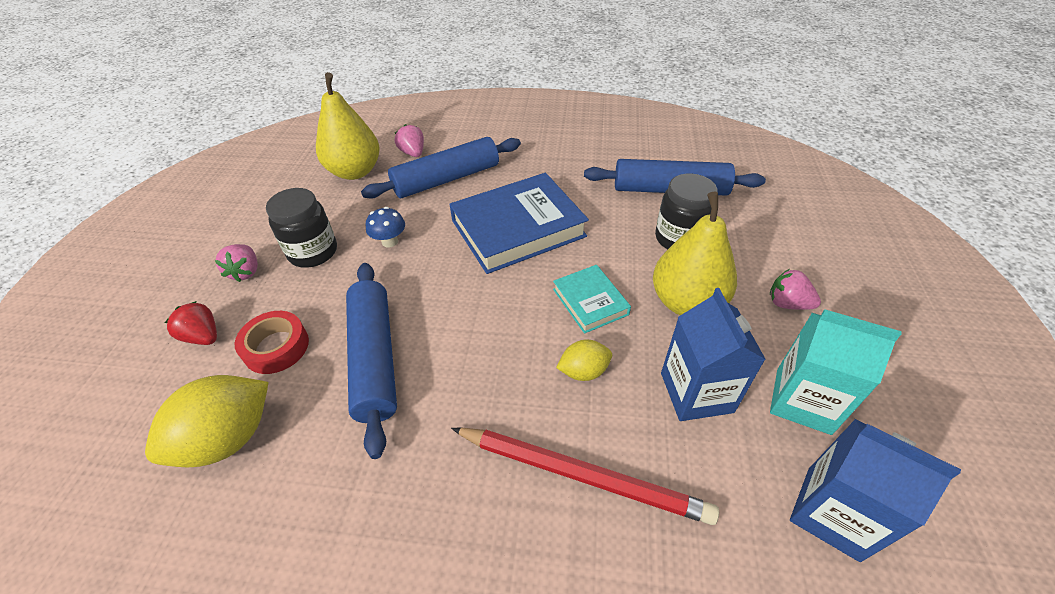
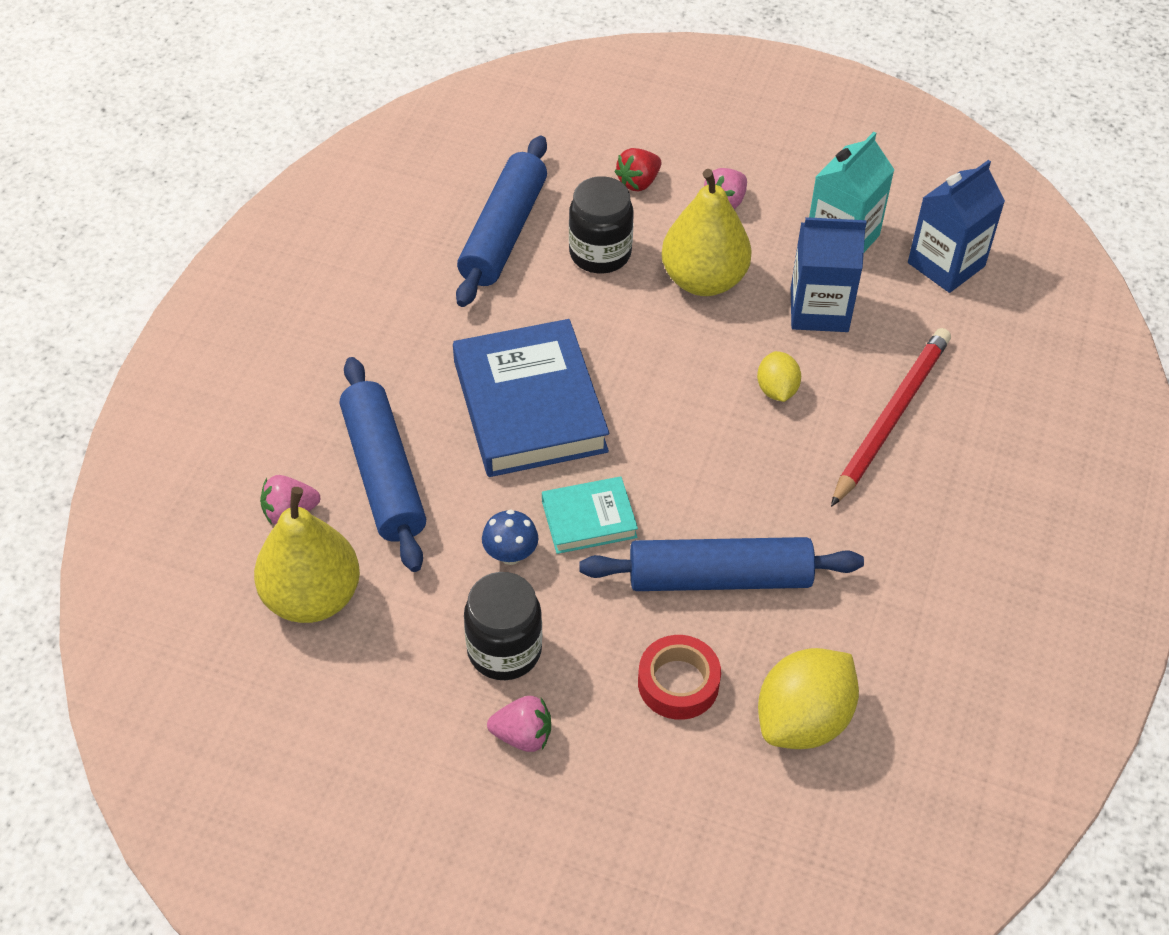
camera: 80 degrees left, 5 degrees up
(203, 336) = (639, 772): red strawberry -> red strawberry (638, 182)
(228, 439) = (803, 720): yellow lemon -> yellow lemon turned 75 degrees clockwise
(590, 302) = (681, 362): turquoise book -> turquoise book (589, 519)

